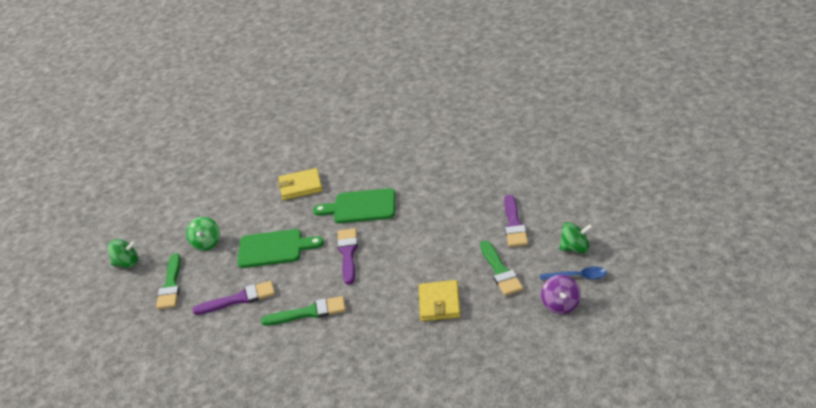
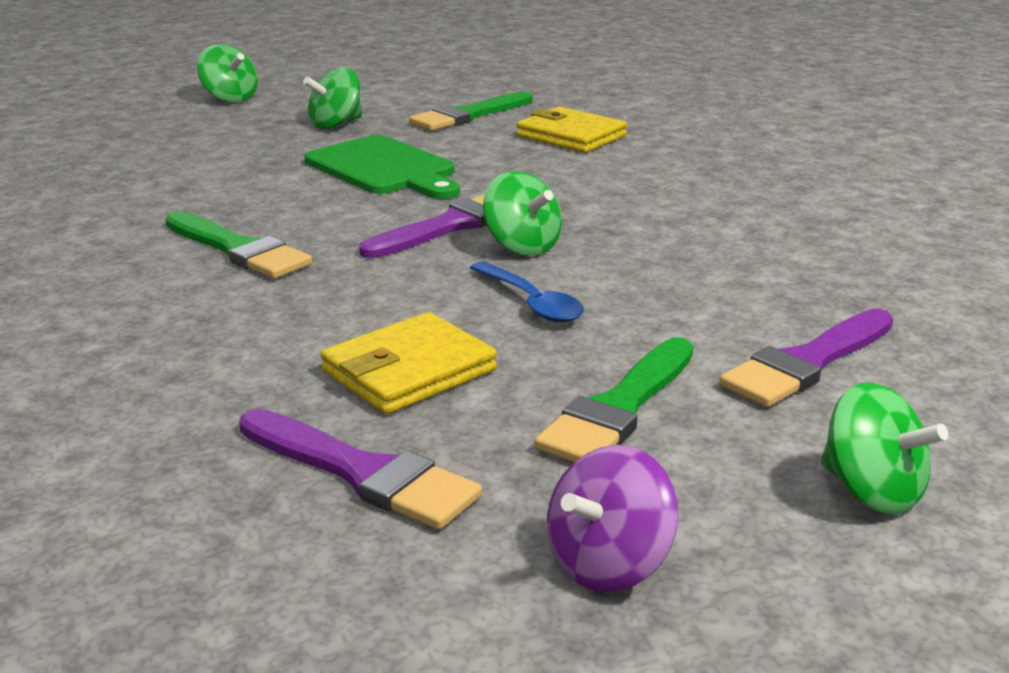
camera: 45 degrees right, 10 degrees down
(171, 285) = (207, 135): green brush -> green brush (469, 115)
(239, 299) = (221, 186): purple brush -> purple brush (363, 473)
(361, 207) = (596, 193): green cutting board -> none
(383, 244) = (522, 246): none -> green spinning top
(578, 277) = (766, 545): blue spoon -> blue spoon (531, 302)

